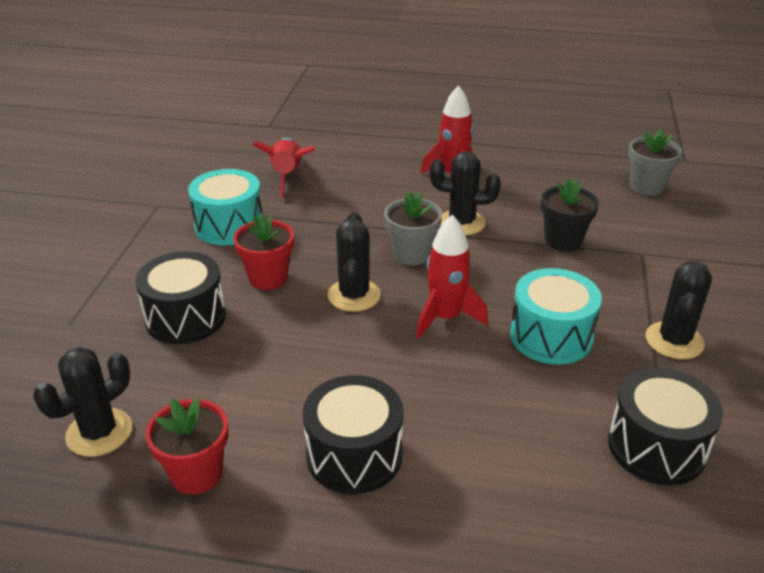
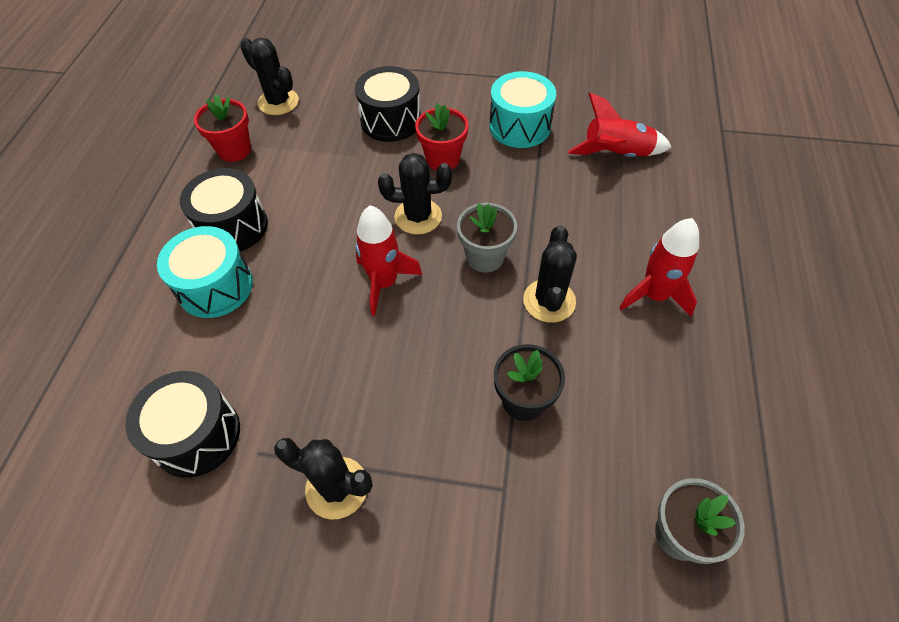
camera: 90 degrees right, 20 degrees up
(551, 336) = (352, 367): turquoise drum -> turquoise drum (215, 286)

